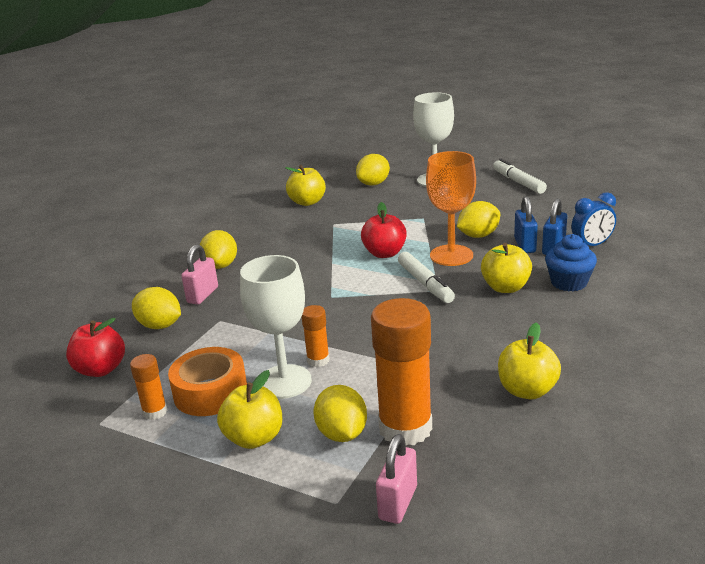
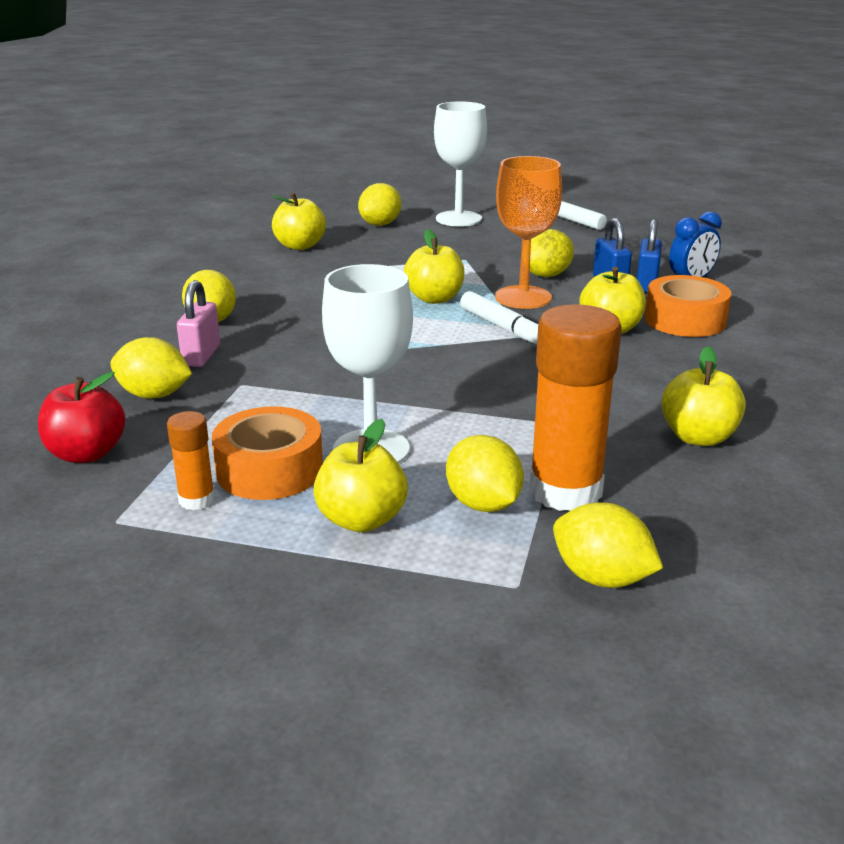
camera: 15 degrees left, 0 degrees up
(318, 360) = (406, 422): orange glue stick -> none
(384, 253) = (434, 298): red apple -> yellow apple
(398, 503) = (601, 578): pink padlock -> yellow lemon
(569, 282) = (685, 320): blue cupcake -> orange tape

